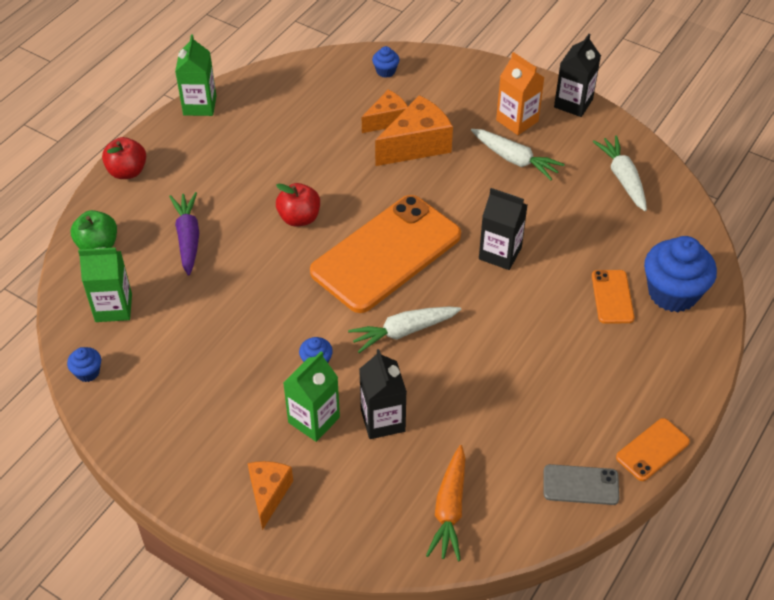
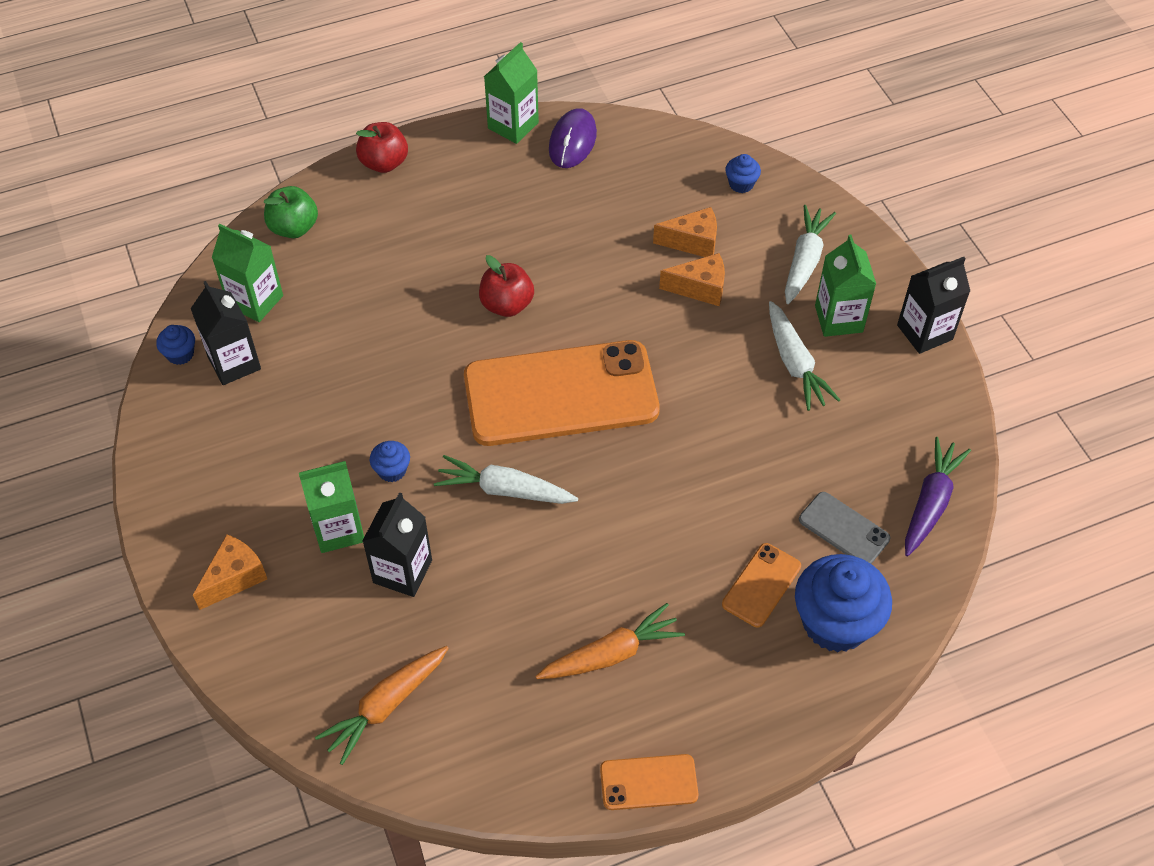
camera: 35 degrees right, 5 degrees up
(188, 238) = (382, 266): purple carrot -> purple carrot (930, 503)
(250, 96) = (572, 141): none -> purple mouse
(417, 145) = (700, 288): orange cheese -> orange cheese, size x0.63
(500, 253) = (681, 463): black carton -> black carton (234, 363)
(517, 121) = (838, 319): orange carton -> green carton
(561, 390) = (611, 654): none -> orange carrot
(580, 485) = (538, 769): grey phone -> grey phone (844, 529)
(623, 178) = (901, 454): white carrot -> white carrot (804, 261)

